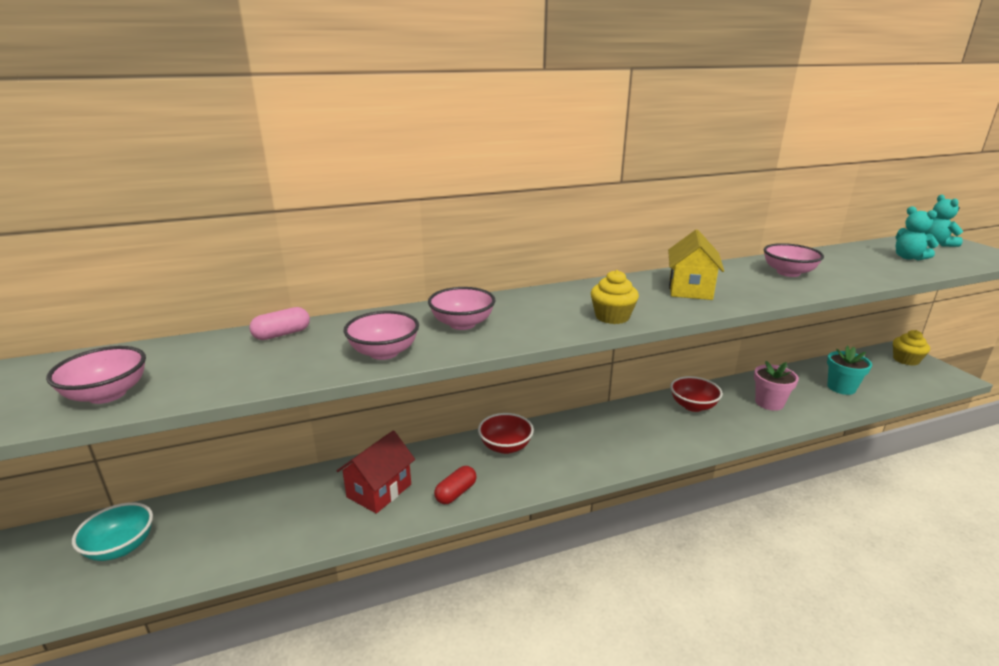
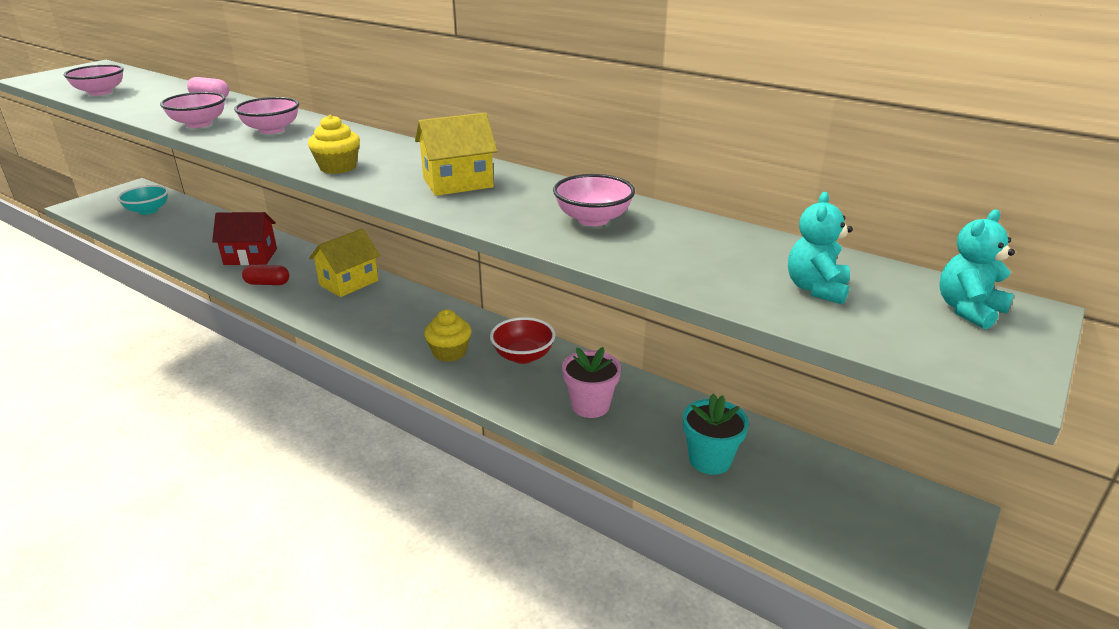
camera: 55 degrees right, 5 degrees up
(505, 446) = (349, 282): red bowl -> yellow house
(906, 360) = (914, 521): yellow cupcake -> yellow cupcake (449, 352)

